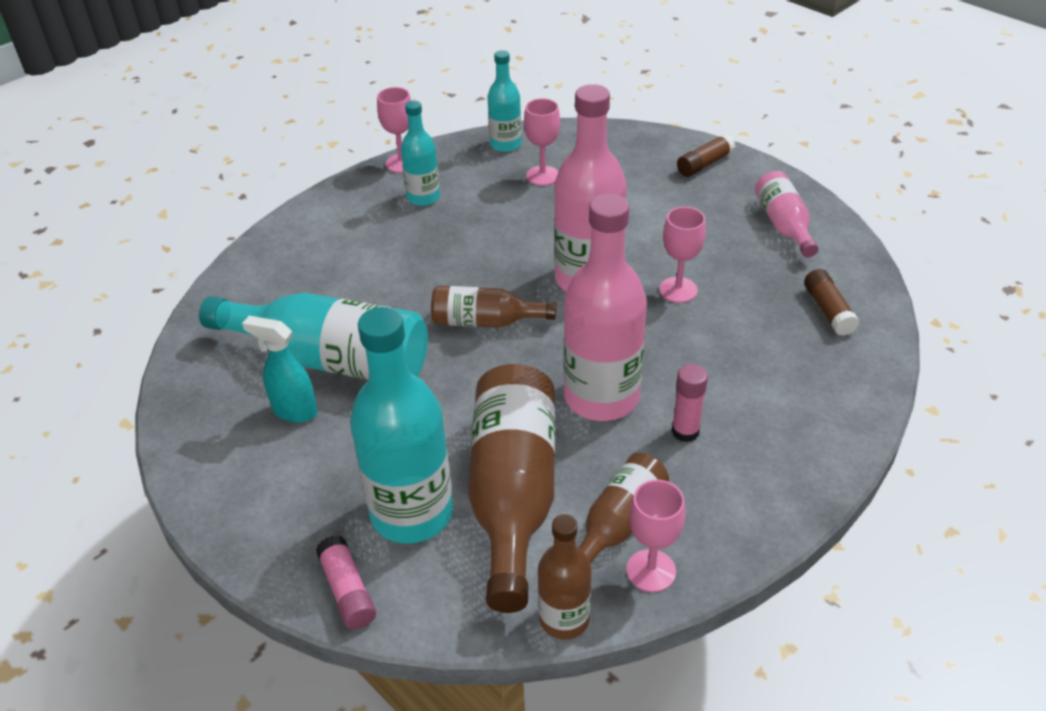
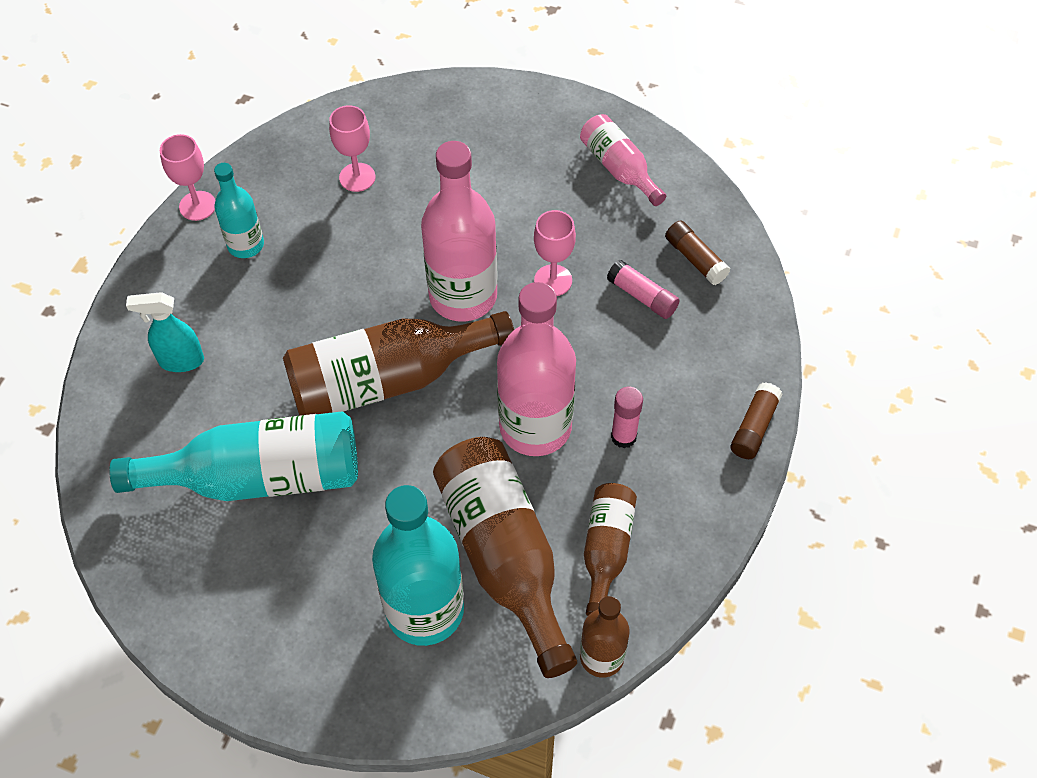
camera: 25 degrees left, 15 degrees up
(294, 411) = (256, 547): turquoise spray bottle -> turquoise spray bottle (180, 361)
(347, 590) = (408, 706): pink glue stick -> pink glue stick (642, 296)
(485, 322) = (388, 380): brown bottle -> brown bottle, size x1.80
(505, 144) = (297, 146): turquoise bottle -> none
(651, 570) = (652, 585): pink goblet -> none
(704, 164) = (514, 112): brown glue stick -> brown glue stick (754, 427)

